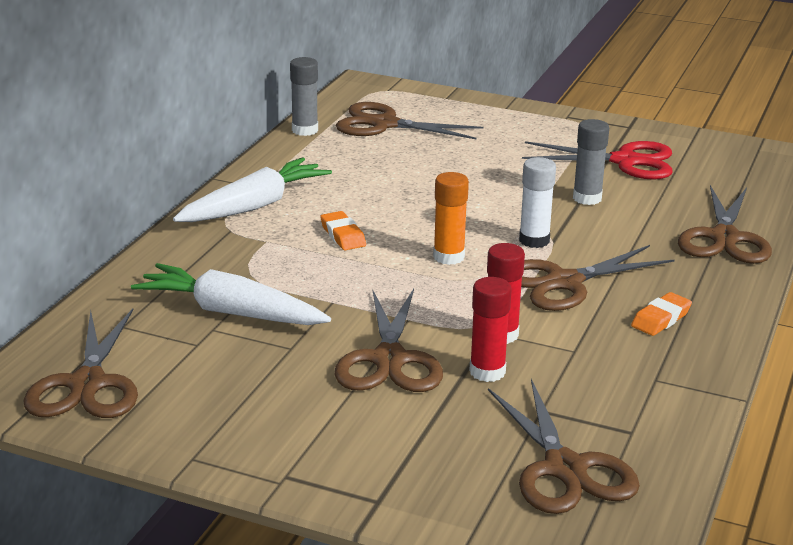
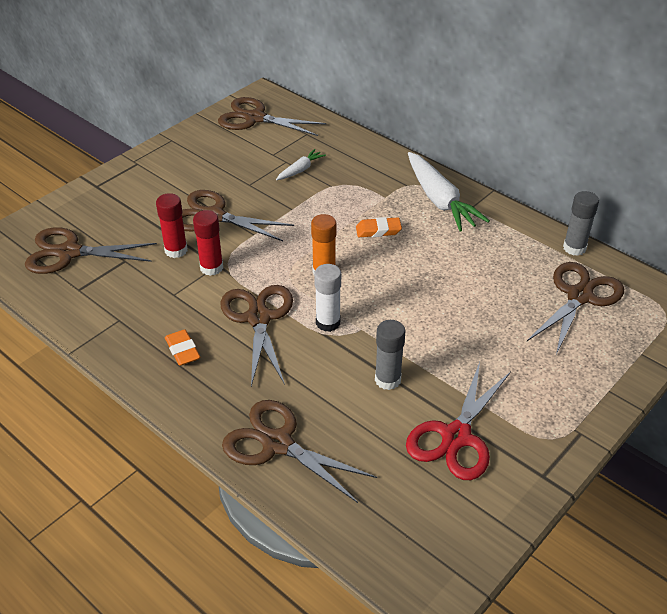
camera: 110 degrees right, 15 degrees up
(230, 312) = (300, 170): white carrot -> white carrot, size x0.50

